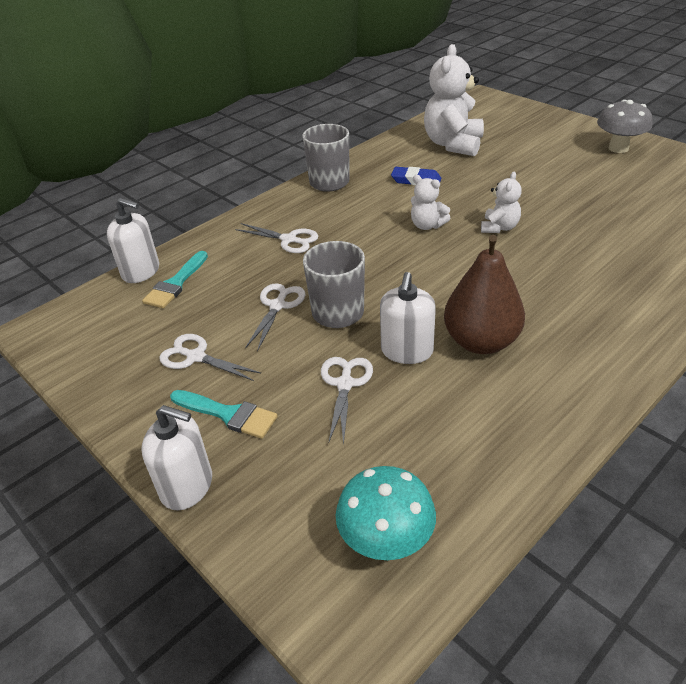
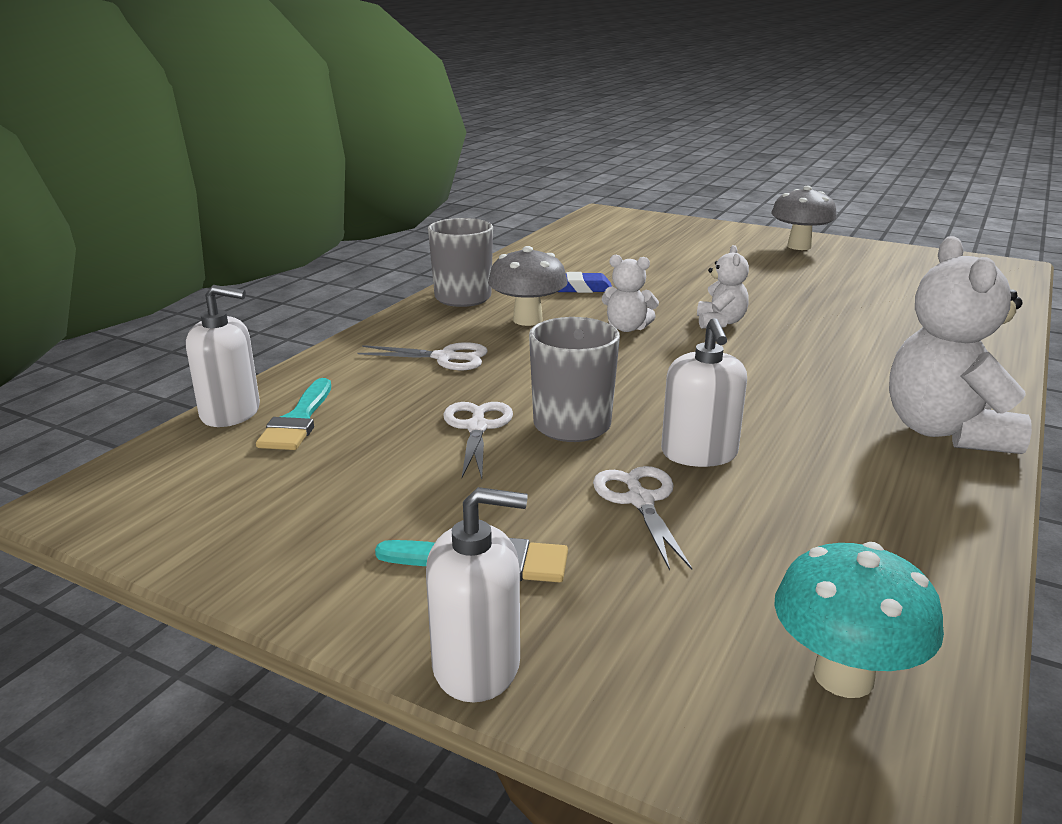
camera: 20 degrees left, 15 degrees down
(196, 357) = (386, 500): white scissors -> none
(362, 209) = (527, 320): none -> grey mushroom
(453, 144) = (601, 254): white teddy bear -> white teddy bear (945, 431)
(481, 342) = (788, 432): brown pear -> none

